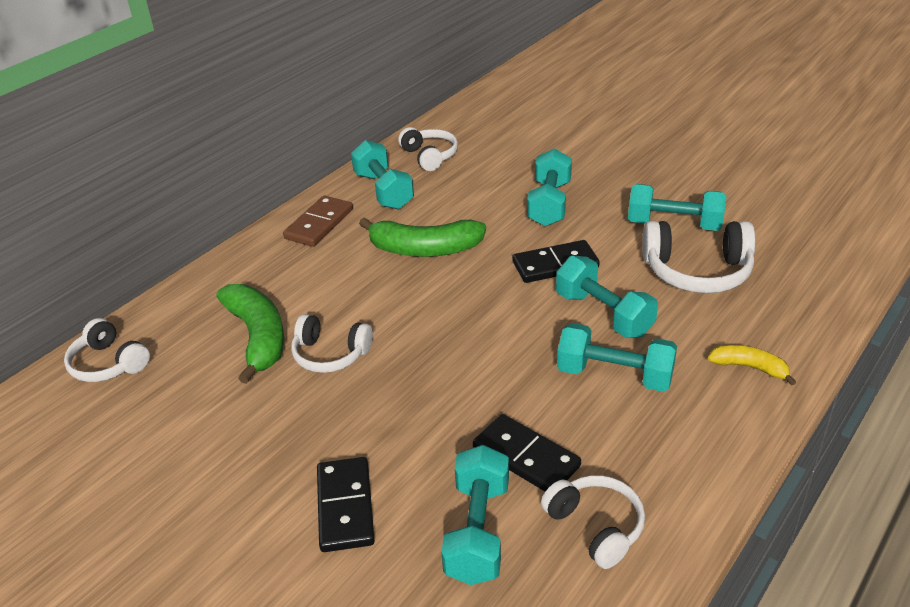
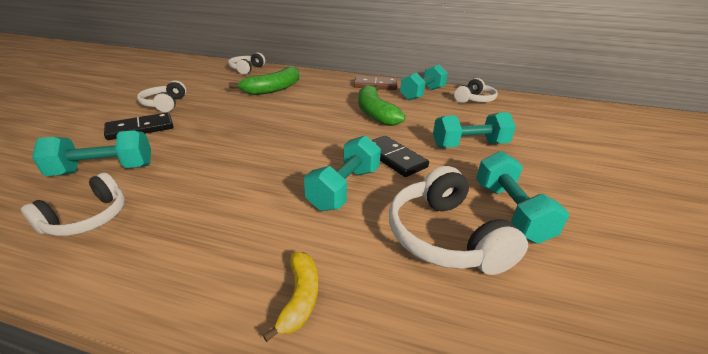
camera: 65 degrees right, 5 degrees down
(330, 354) = (264, 106): white headphones -> white headphones (165, 104)
(526, 457) = (171, 177): black domino -> none
(614, 375) = (267, 204): turquoise dumbbell -> none

